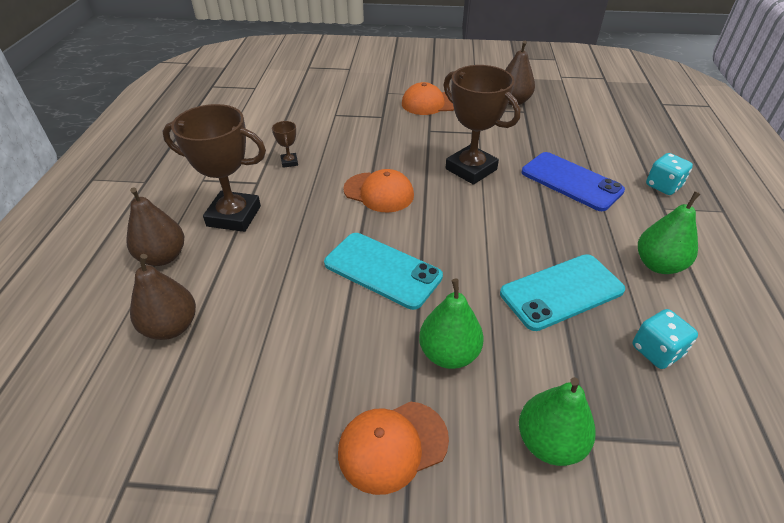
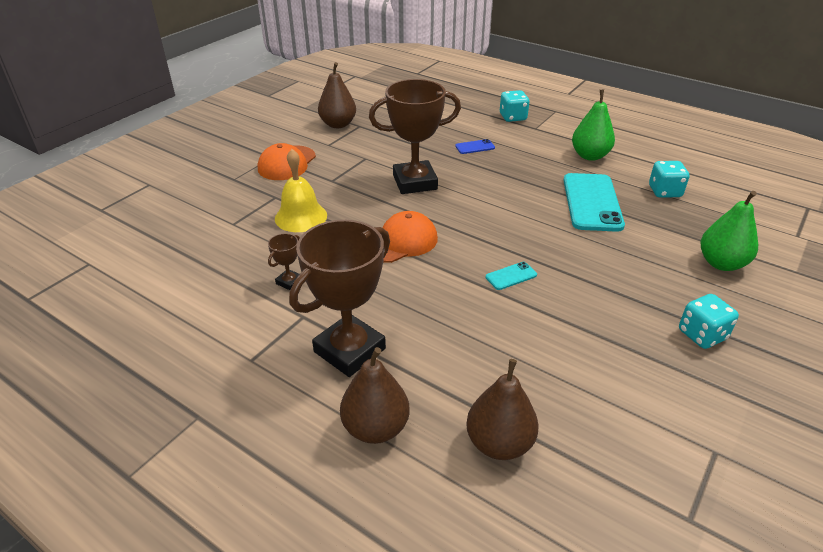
camera: 60 degrees left, 5 degrees down
(289, 162) = (289, 282): brown trophy -> brown trophy turned 75 degrees counterclockwise
(368, 136) = (301, 217): none -> yellow bell
(382, 270) = (511, 276): turquoise phone -> turquoise phone, size x0.44
(392, 446) = (702, 335): orange cap -> turquoise dice
(449, 354) = (626, 276): green pear -> none
(571, 181) = (475, 147): blue phone -> blue phone, size x0.44

